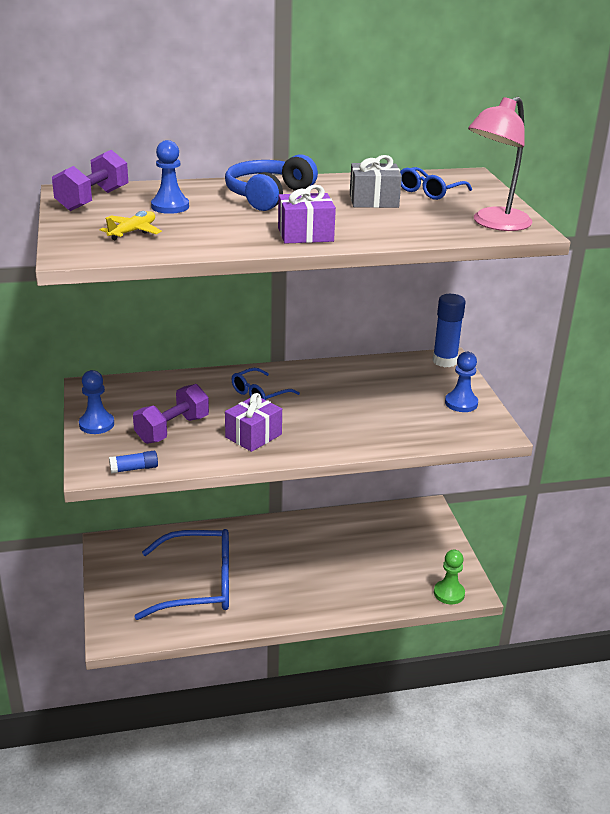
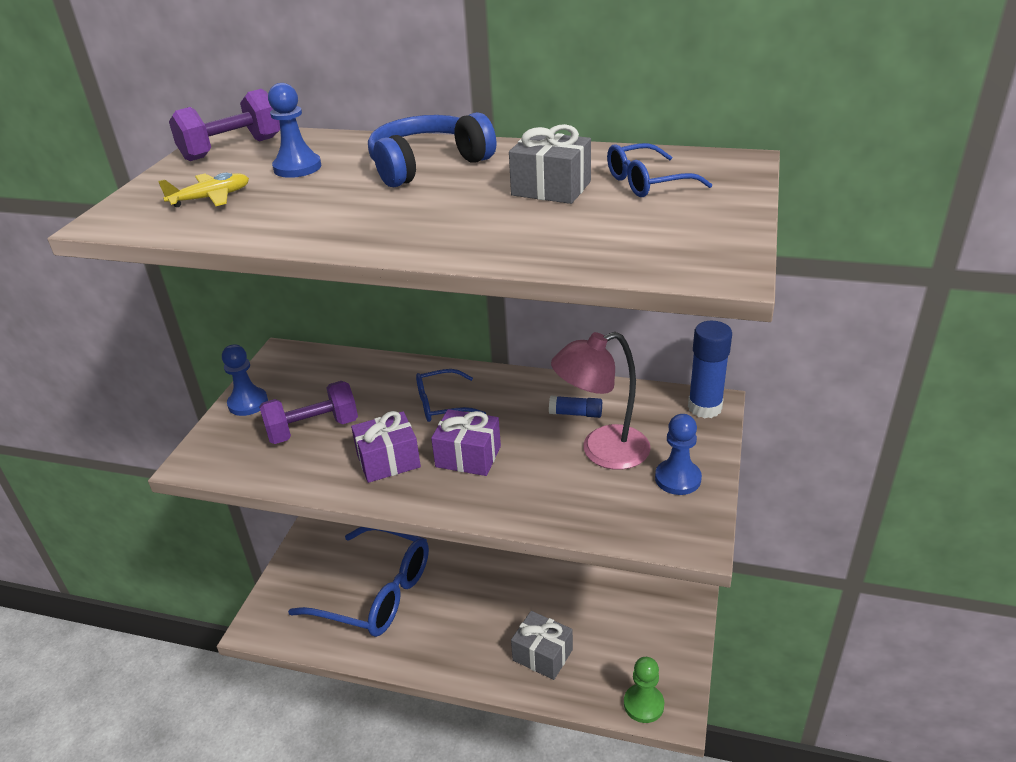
camera: 30 degrees right, 5 degrees up
(134, 469) = (233, 471): blue glue stick -> blue glue stick (576, 413)
(305, 234) = (396, 231): purple gift -> purple gift (468, 456)
(359, 586) = (542, 655): none -> grey gift
(494, 224) = (681, 251): pink lamp -> pink lamp (602, 451)

